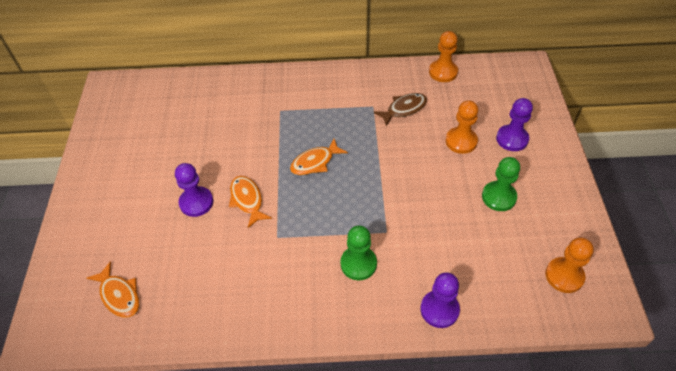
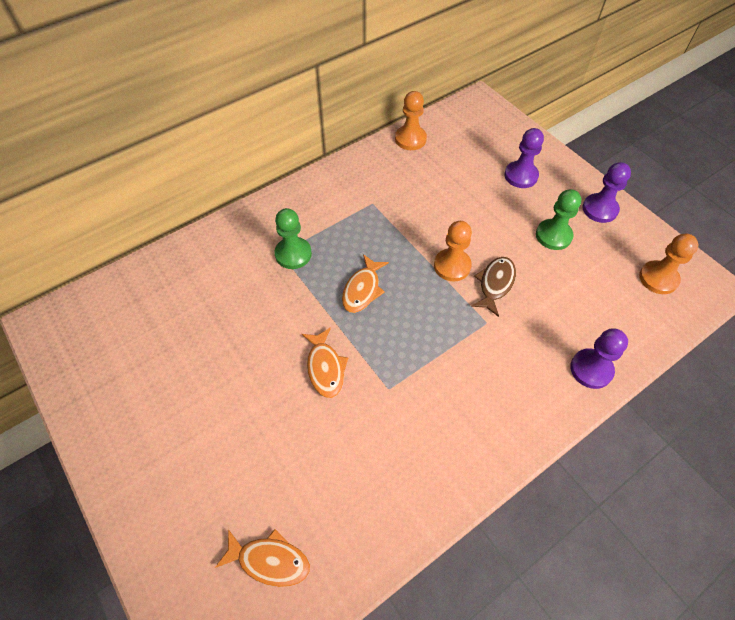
camera: 35 degrees left, 5 degrees up
(196, 202) = (271, 402): purple pawn -> purple pawn (600, 209)
(247, 200) = (325, 368): orange fish -> orange fish turned 135 degrees counterclockwise
(358, 264) = (488, 369): green pawn -> green pawn (293, 254)
(404, 109) = (404, 192): brown fish -> brown fish (495, 284)
(461, 141) = (480, 199): orange pawn -> orange pawn (452, 266)

